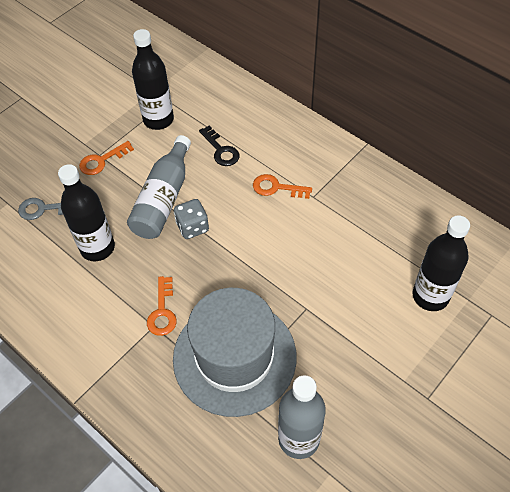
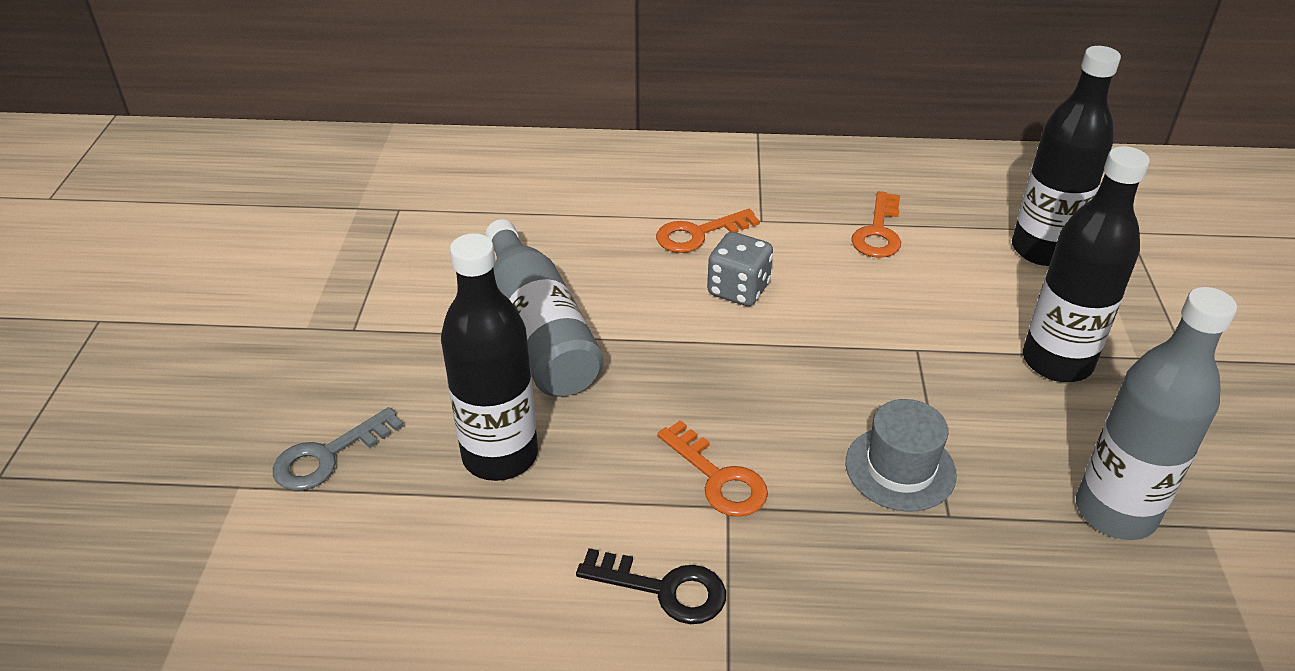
camera: 40 degrees left, 15 degrees down
(102, 161) = (368, 334): orange key -> orange key (878, 232)
(158, 120) = (410, 238): black bottle -> black bottle (1057, 362)
(192, 227) = (631, 342): grey dice -> grey dice (738, 290)
(221, 150) = (560, 229): black key -> black key (665, 589)
(234, 357) = (900, 468): grey hat -> grey hat, size x0.45

